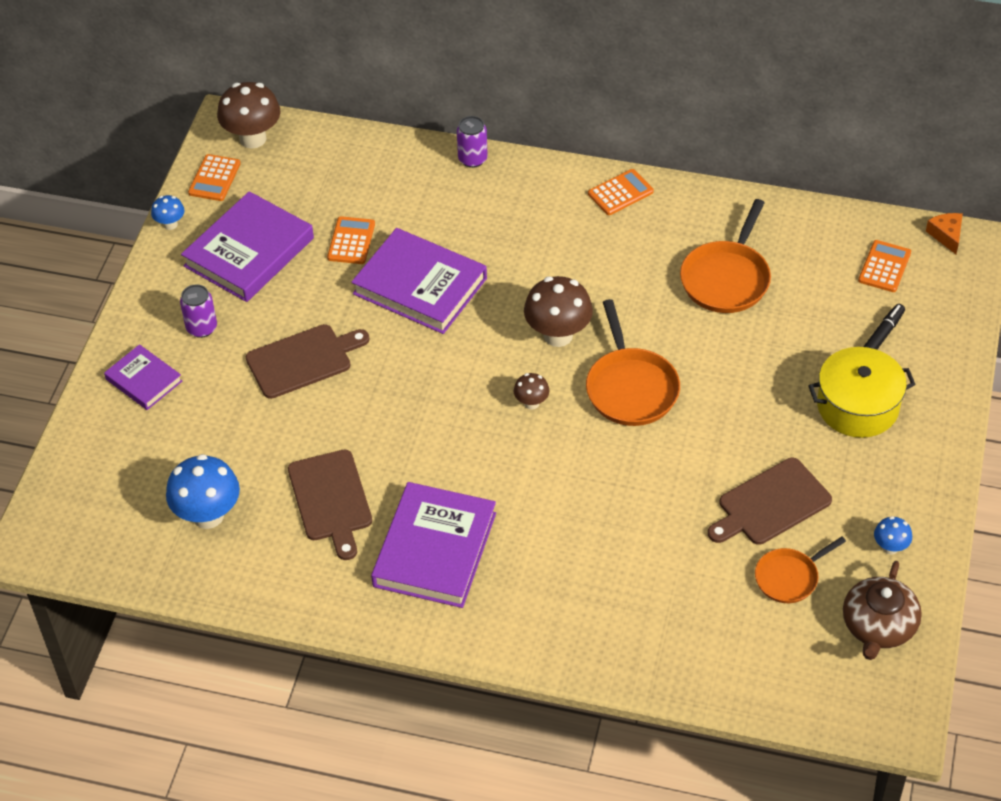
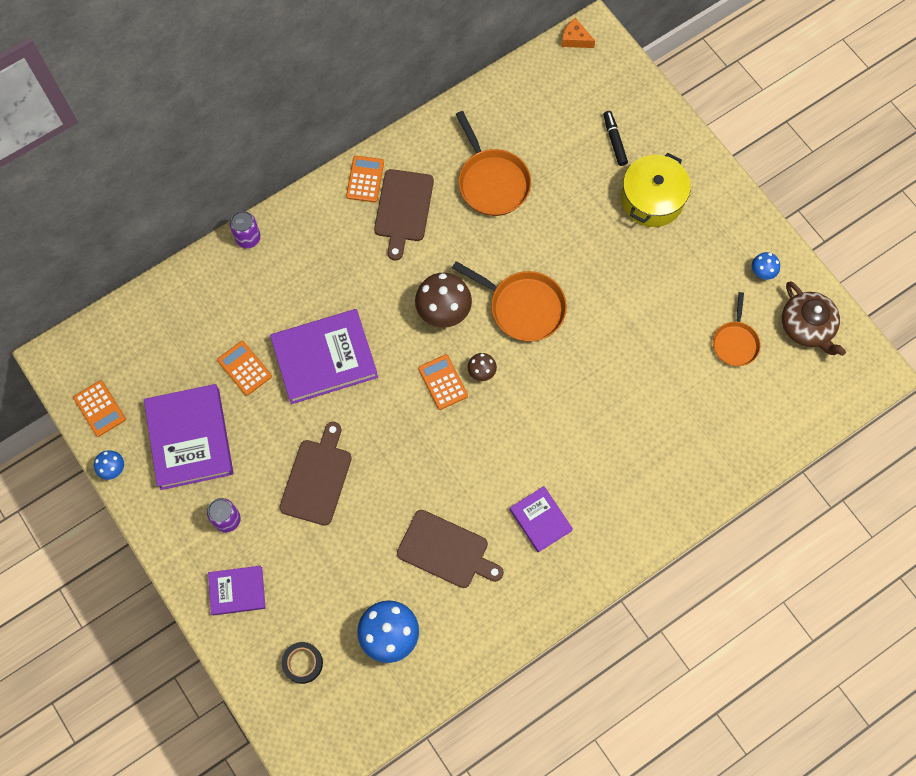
camera: 50 degrees left, 20 degrees up
(122, 472) = (303, 663): none -> black tape
(253, 138) = (88, 356): brown mushroom -> none
(435, 549) = (540, 520): purple book -> purple book, size x0.55
(770, 504) = (677, 307): brown cutting board -> brown cutting board (403, 209)
(884, 267) = (566, 92): orange calculator -> orange calculator (443, 382)

